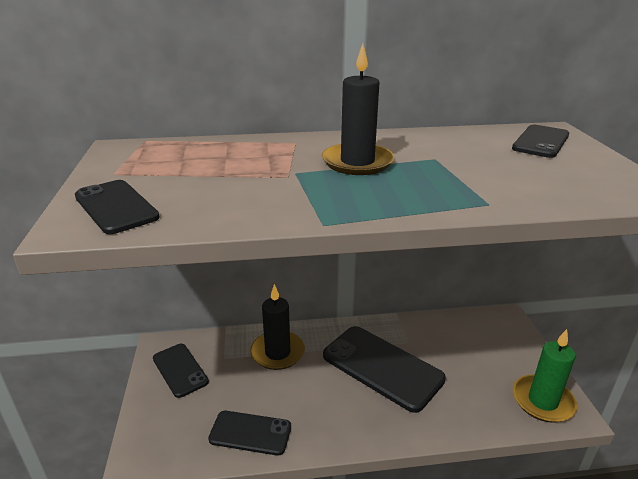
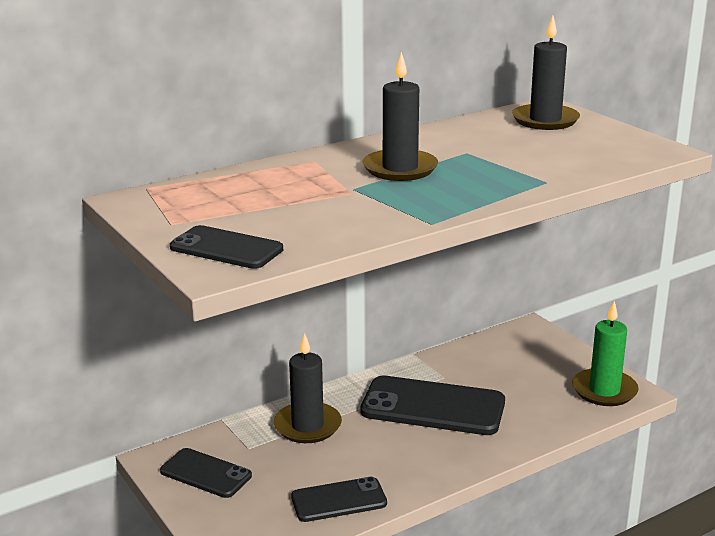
camera: 25 degrees left, 5 degrees down
(540, 142) = (545, 120): black phone -> black candle

